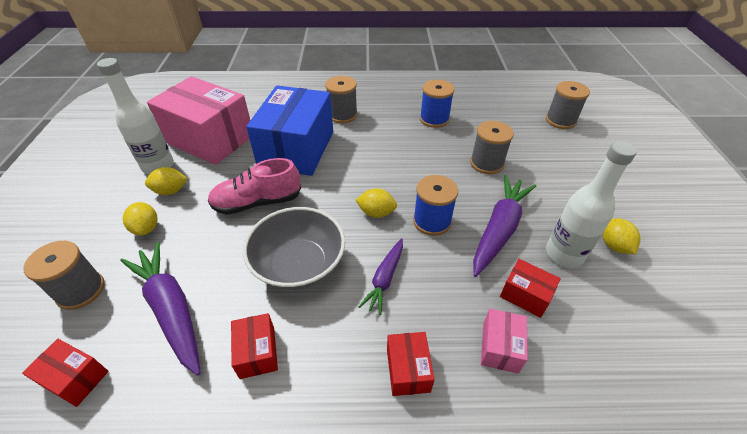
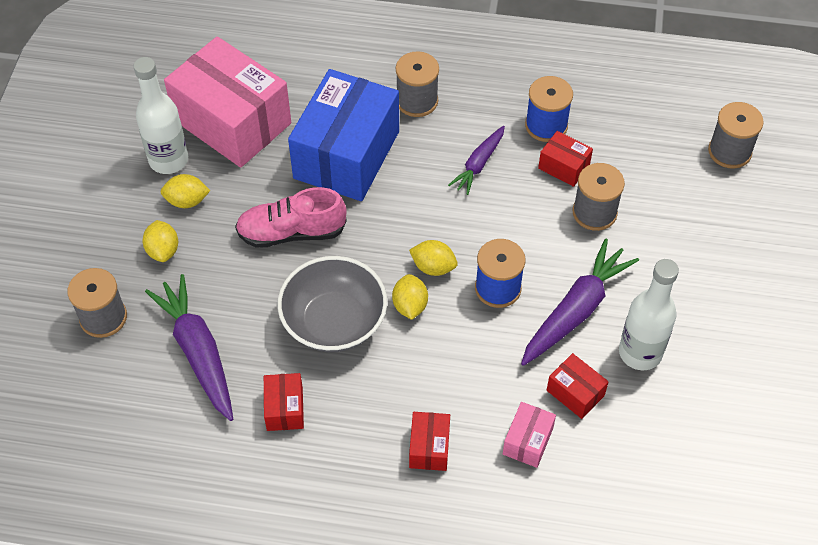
camera: 10 degrees right, 10 degrees up
(75, 378) = (115, 406): red box -> red box (564, 167)
(385, 279) = (426, 352): purple carrot -> purple carrot (478, 164)
(614, 245) = (705, 351): yellow lemon -> yellow lemon (410, 305)

